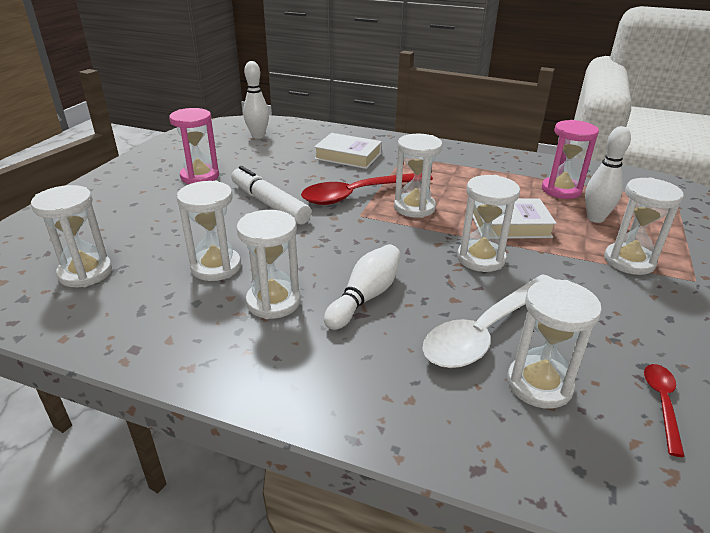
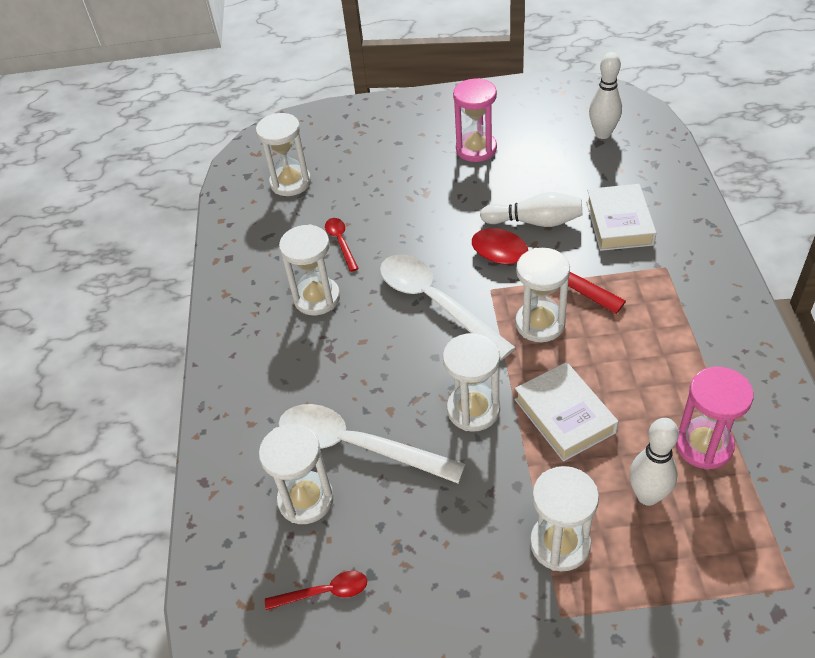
camera: 70 degrees right, 15 degrees up
(216, 267) = (341, 242): white hourglass -> red spoon
(270, 204) = (462, 220): white marker -> none
(349, 242) = (435, 303): none -> white spoon
(365, 297) = (356, 349): white bowling pin -> white bowling pin (535, 222)

